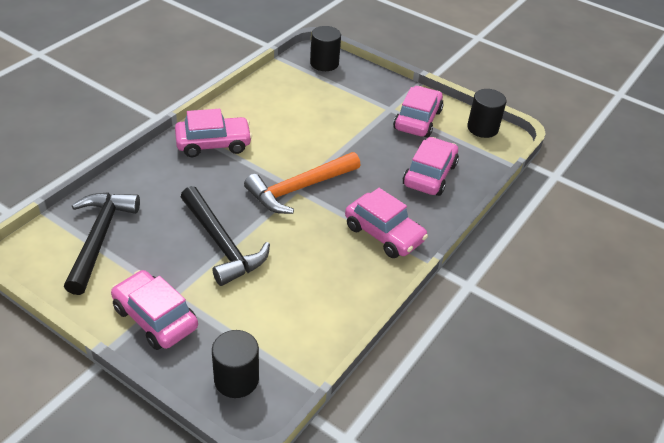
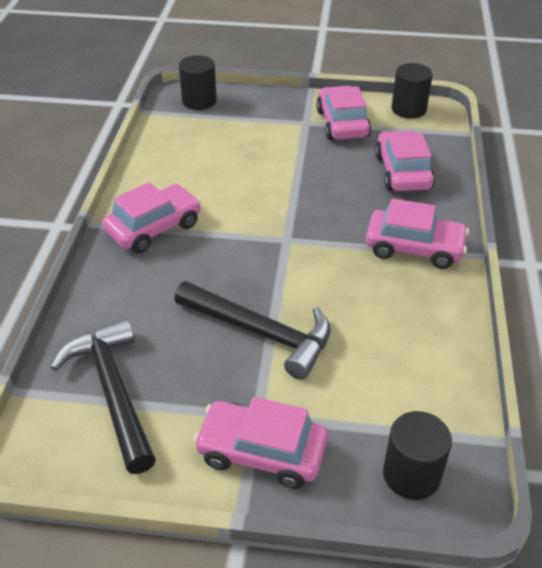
camera: 25 degrees left, 0 degrees up
(299, 188) = (289, 238): orange hammer -> none

